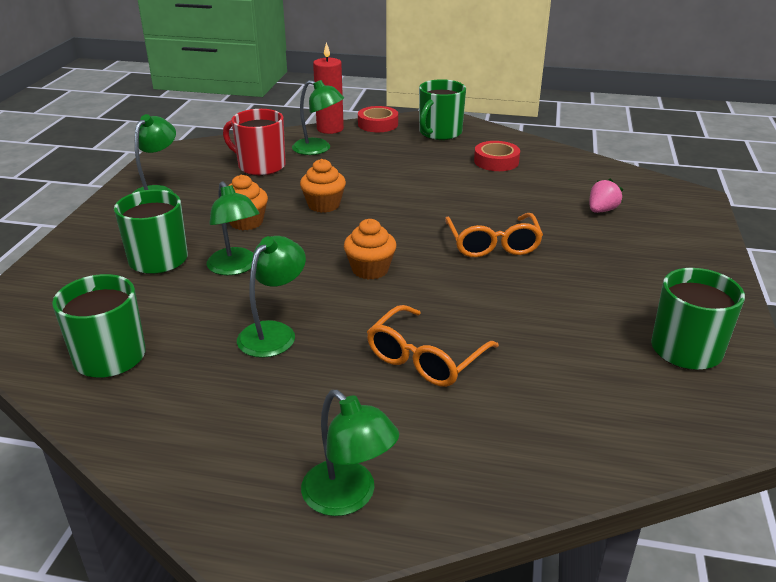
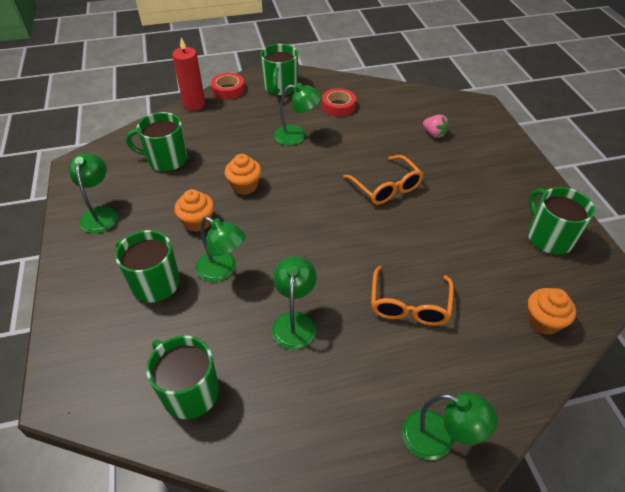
camera: 25 degrees left, 15 degrees up
(260, 166) = (166, 159): red mug -> green mug
(318, 149) = (200, 129): green lamp -> green lamp (297, 136)
(370, 269) = (321, 238): orange cupcake -> orange cupcake (543, 321)
(601, 210) = (434, 134): pink strawberry -> pink strawberry turned 120 degrees clockwise

